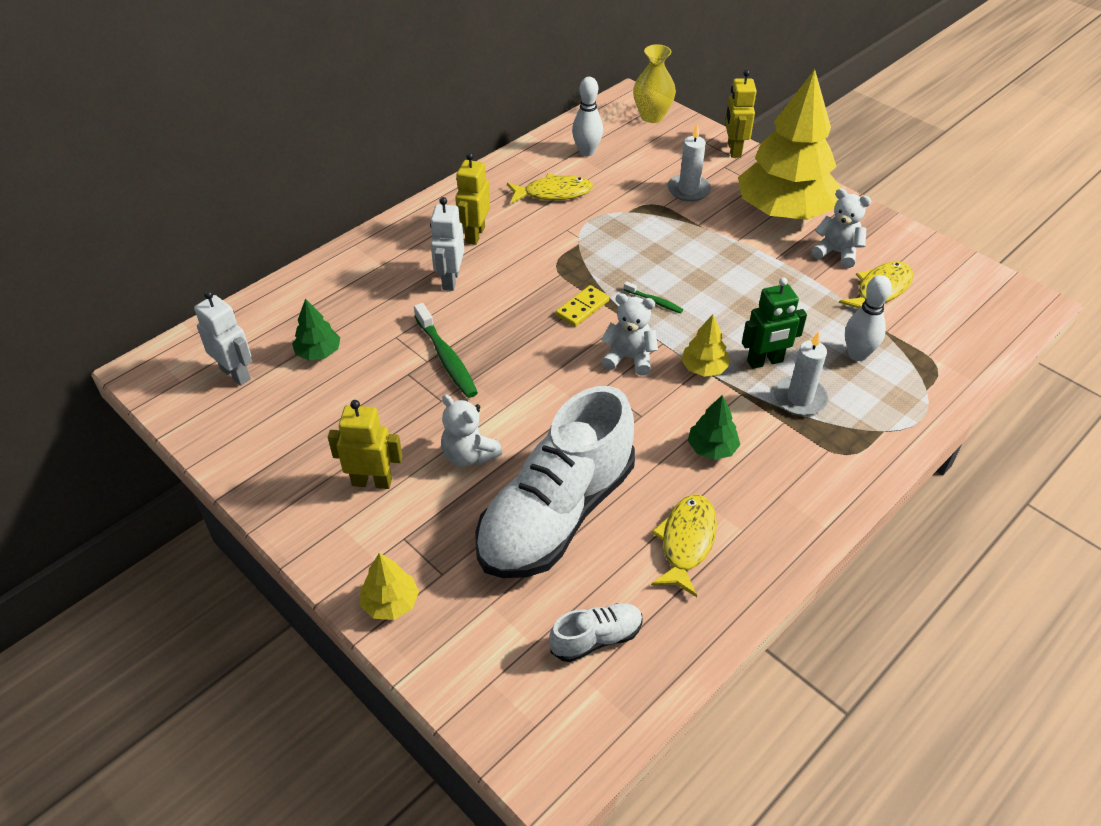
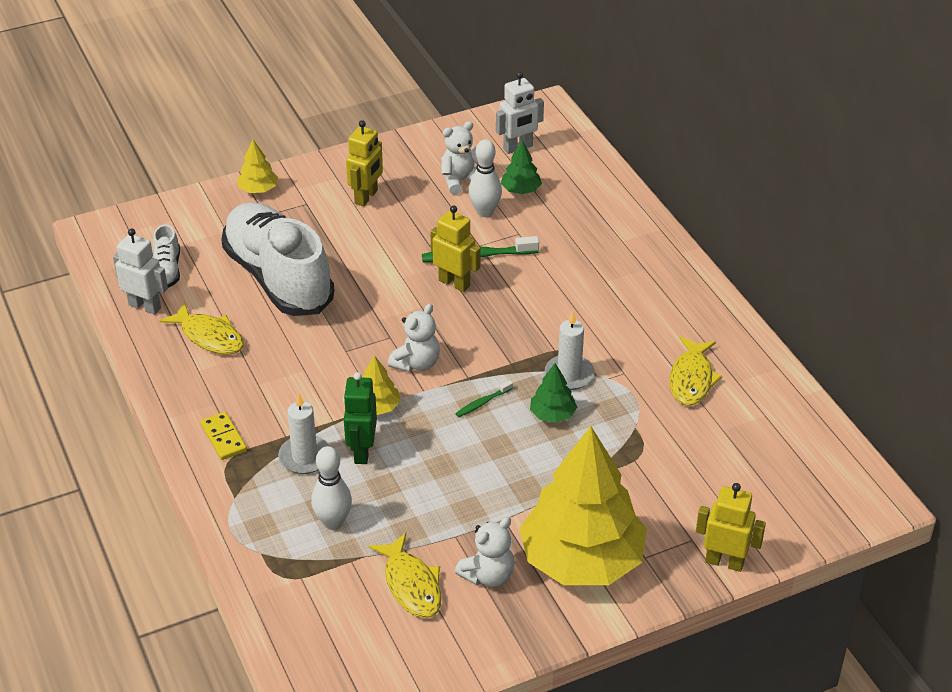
camera: 110 degrees right, 5 degrees down
(450, 280) = (579, 278): white robot -> white robot (145, 306)
(469, 455) = (362, 247): white teddy bear -> white teddy bear (461, 181)
(475, 235) = (642, 307): yellow robot -> yellow robot (454, 283)
(582, 308) = (498, 352): yellow domino -> yellow domino (223, 438)
(586, 152) = (764, 427): white bowling pin -> white bowling pin (485, 212)
(652, 116) = (826, 509): yellow vase -> none
(688, 190) = (655, 490): white candle -> white candle (569, 374)
(712, 448) = (286, 380): green tree -> green tree (552, 414)

